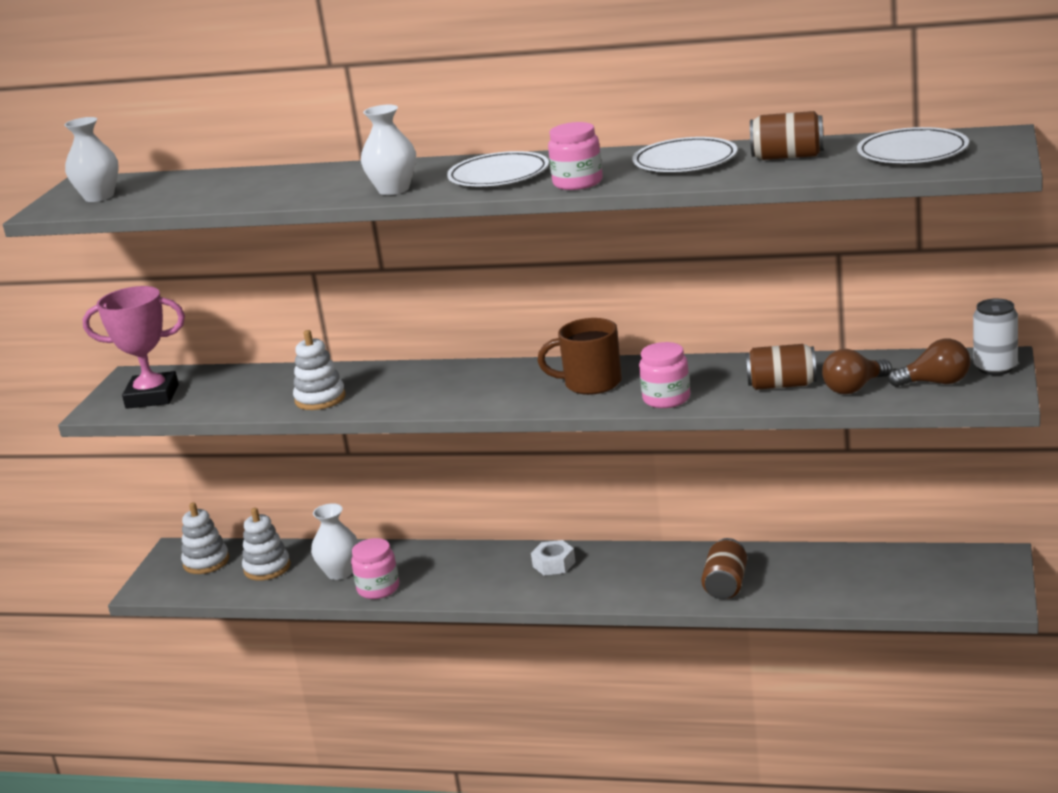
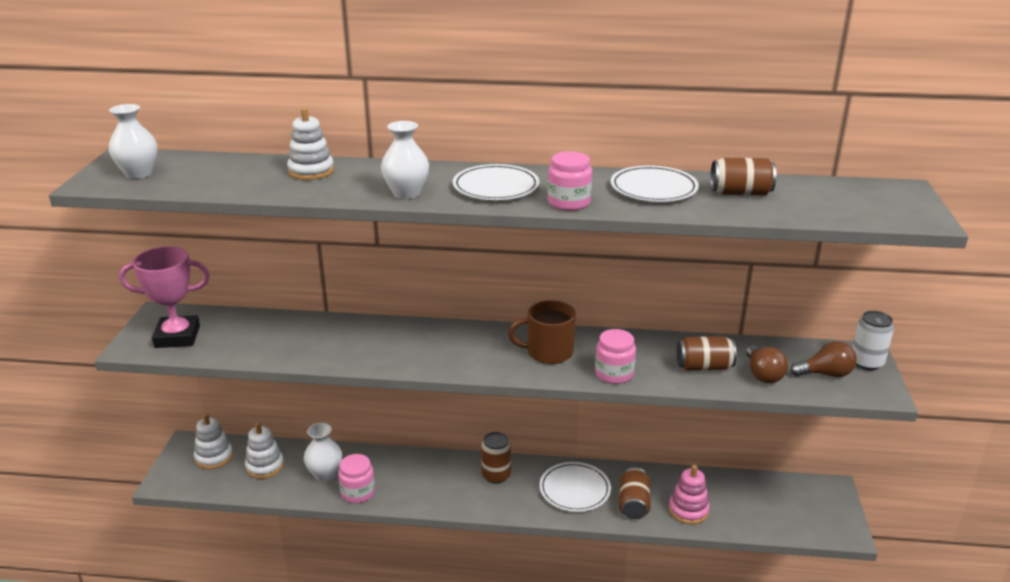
camera: 10 degrees left, 5 degrees up
(320, 399) = (323, 351): white stacking toy -> white stacking toy (311, 171)
(554, 564) = (496, 475): white nut -> brown can
(796, 588) = (688, 510): none -> pink stacking toy
(854, 388) = (762, 374): brown light bulb -> brown light bulb turned 60 degrees counterclockwise
(912, 152) = (844, 199): white plate -> white plate (574, 490)

